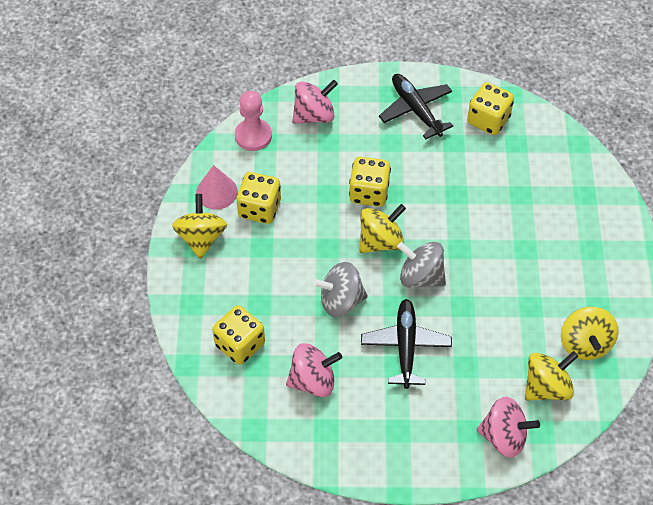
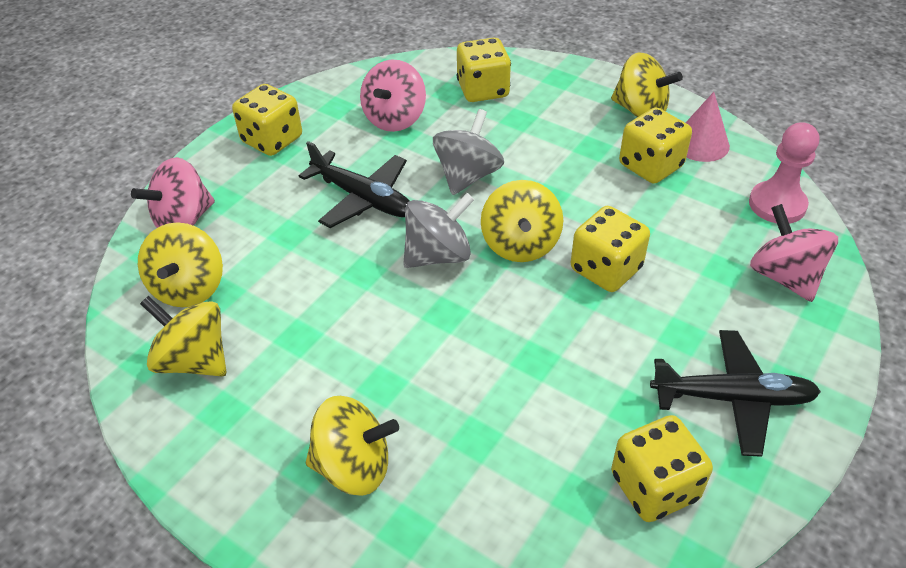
camera: 125 degrees right, 10 degrees down
(314, 115) = (784, 276): pink spinning top -> pink spinning top turned 150 degrees clockwise
(392, 445) = (272, 140): none -> yellow dice
(575, 232) = (354, 466): none -> yellow spinning top

